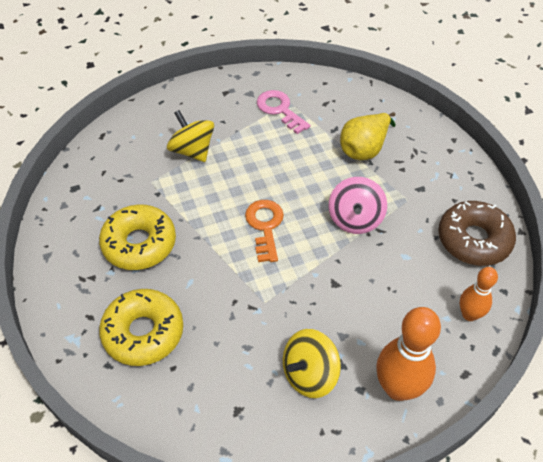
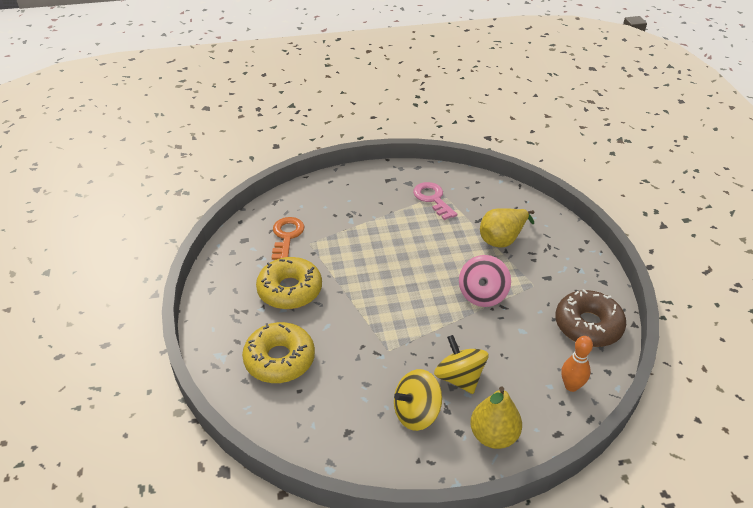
camera: 10 degrees right, 10 degrees down
(192, 150) = (349, 222): yellow spinning top -> yellow spinning top (459, 378)
(265, 226) = (401, 290): orange key -> orange key (286, 236)
(398, 388) = (493, 436): orange bowling pin -> yellow pear

